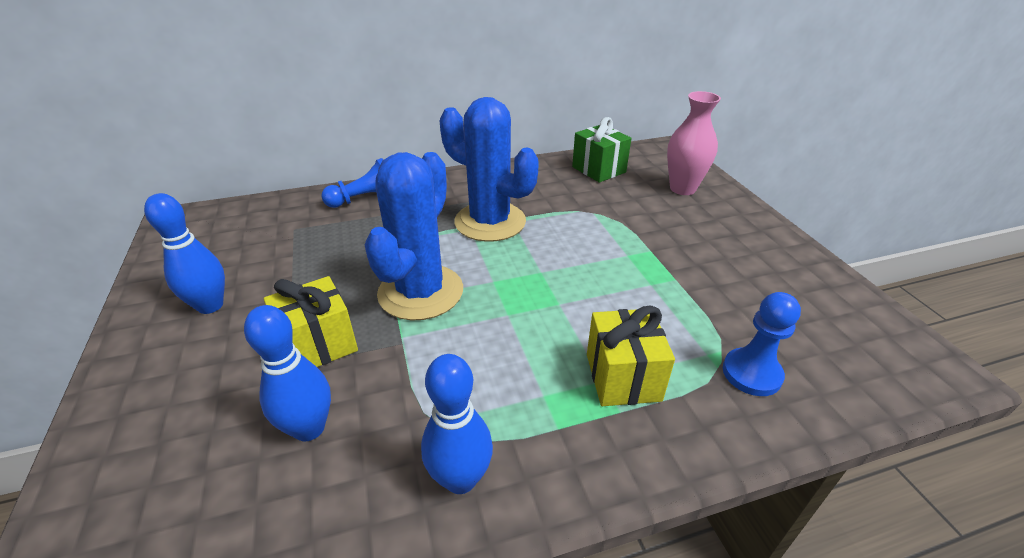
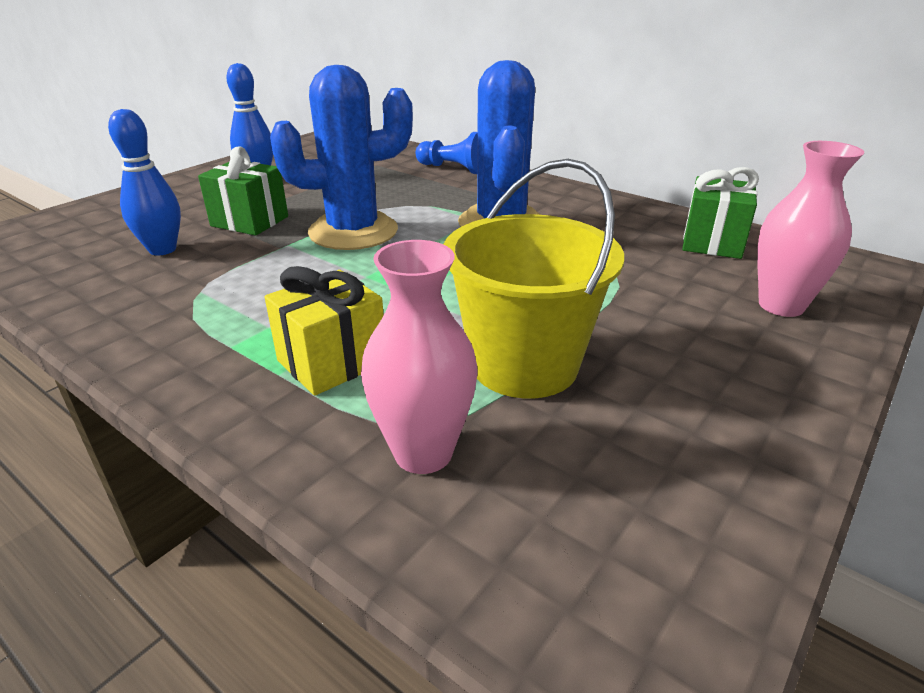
camera: 55 degrees right, 5 degrees down
(318, 345) = (250, 221): yellow gift -> green gift
(460, 479) = (144, 320): blue bowling pin -> none
(683, 295) = (524, 365): none -> yellow bucket
(751, 373) = (423, 452): blue pawn -> pink vase

